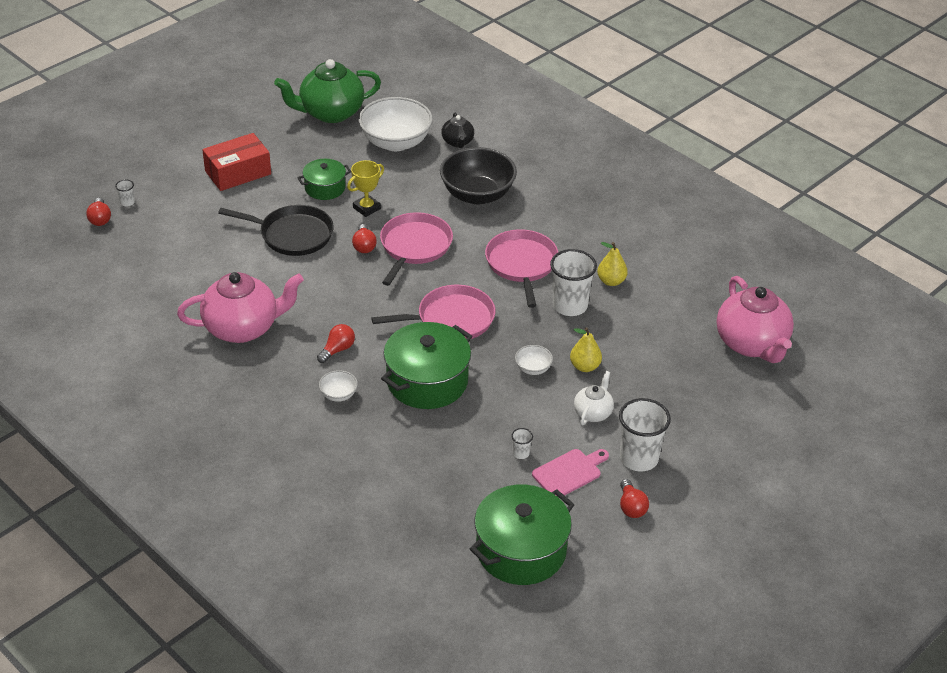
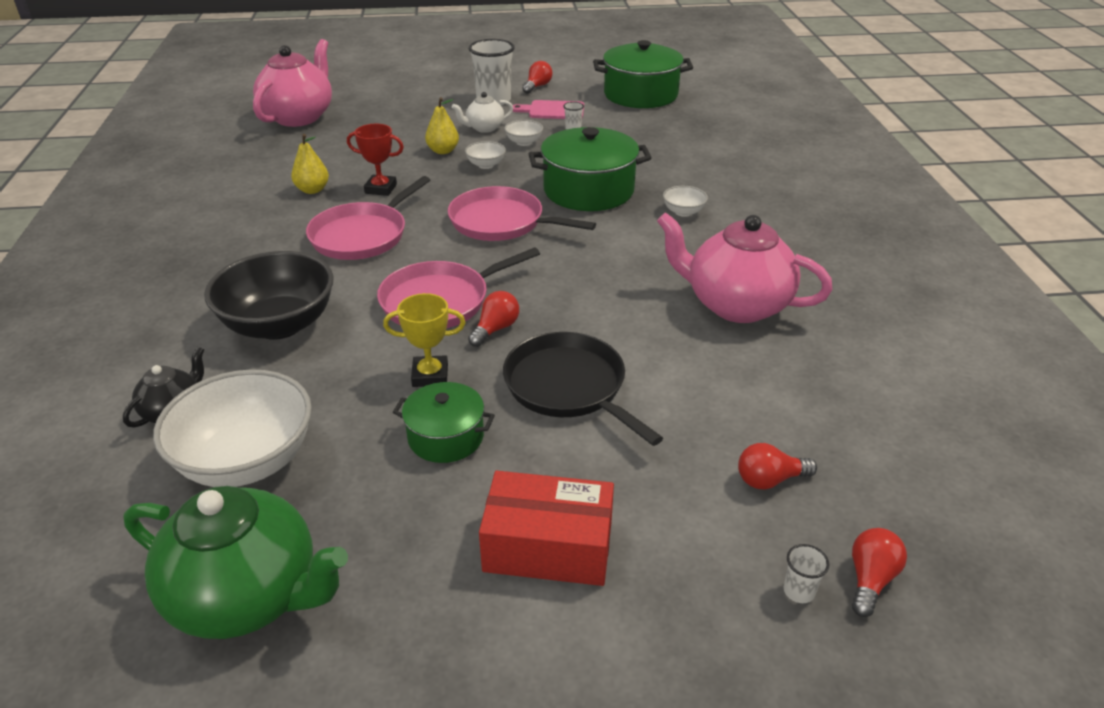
camera: 140 degrees left, 5 degrees down
(337, 350) = (647, 244): red light bulb -> red light bulb (769, 480)
(539, 412) = (524, 142): none -> white bowl
(570, 306) = (381, 189): white cup -> red trophy

